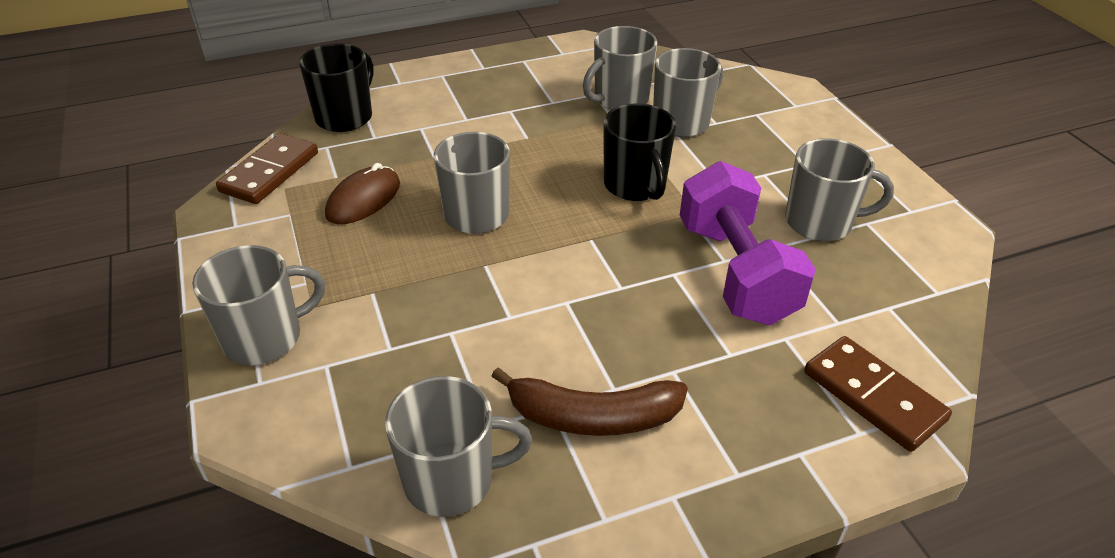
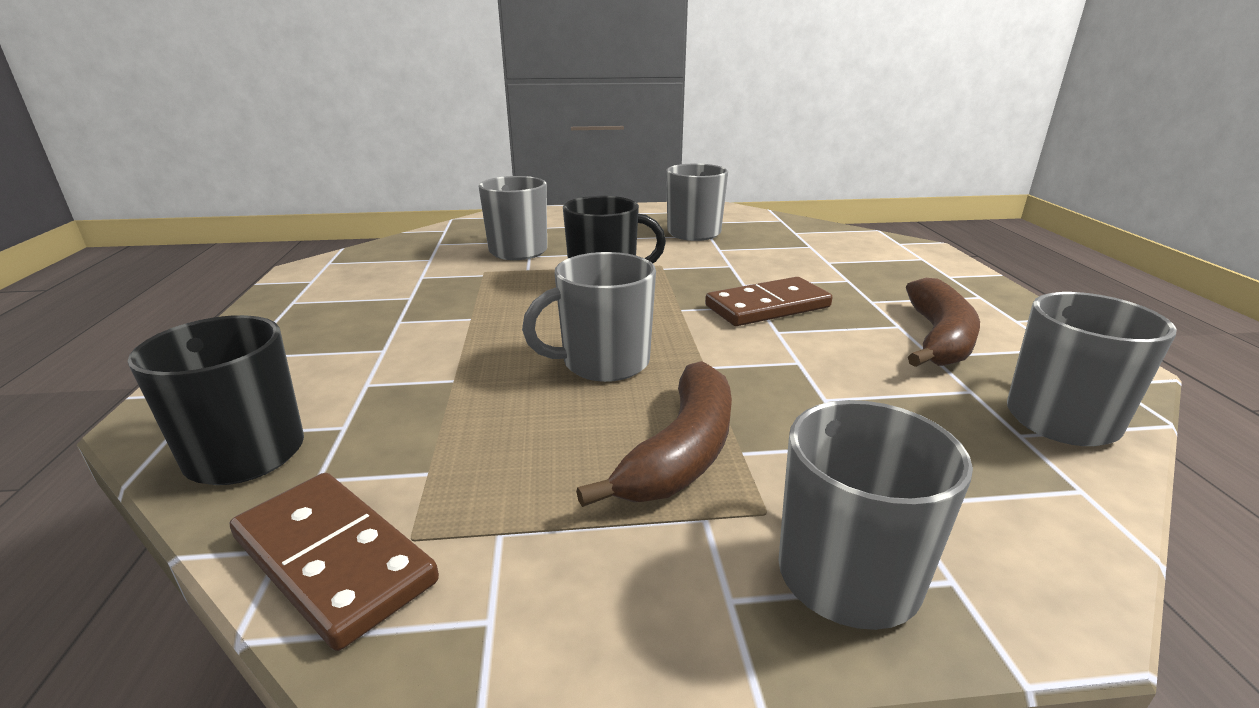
camera: 75 degrees left, 15 degrees down
(363, 199) = (514, 446): brown mouse -> none
(368, 266) = (682, 451): none -> brown banana
(620, 99) = (447, 267): grey mug -> none
(736, 272) = (747, 264): purple dumbbell -> none
(873, 396) = (885, 249): brown domino -> brown domino (767, 307)

